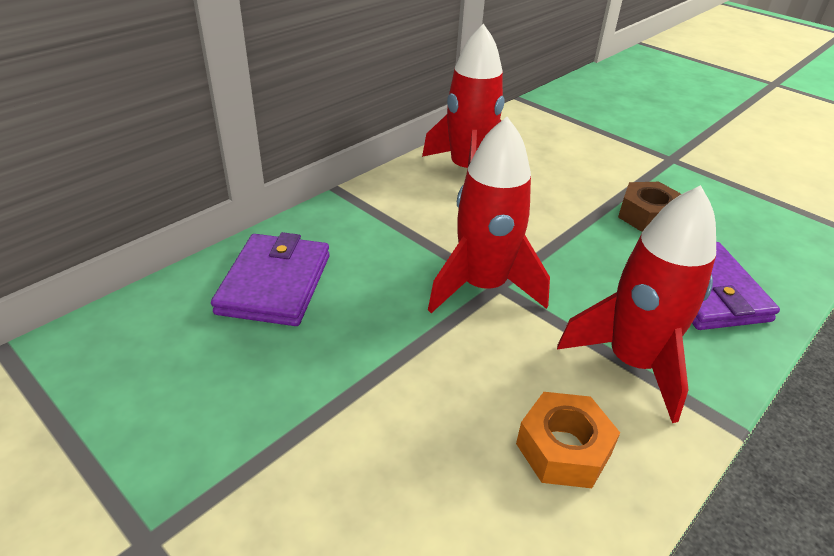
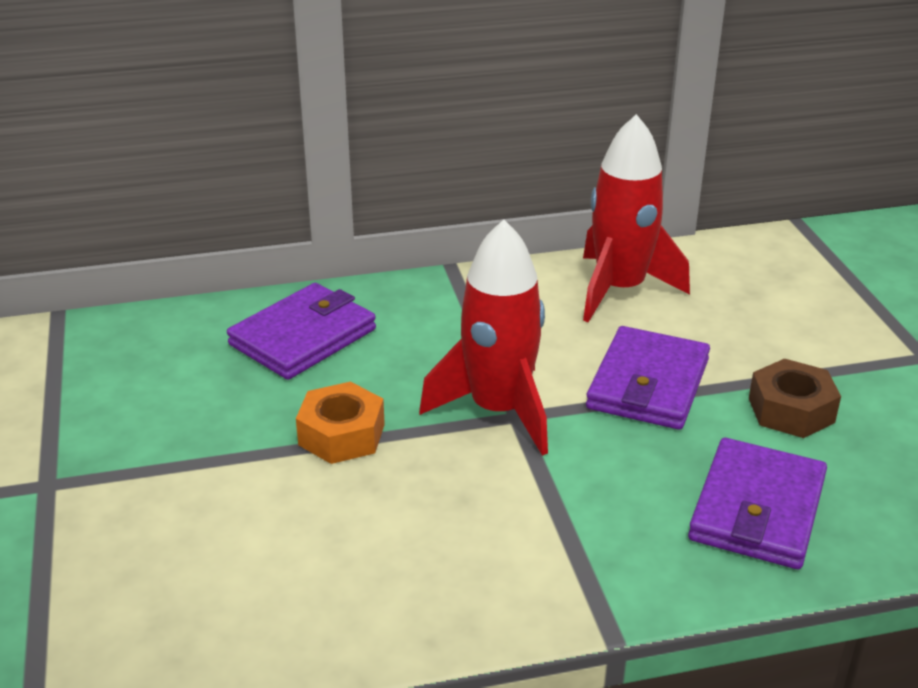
camera: 35 degrees right, 5 degrees down
(554, 229) = (648, 384): none -> purple wallet
(563, 449) = (416, 570): orange nut -> orange nut (342, 435)
(632, 362) = (574, 536): red rocket -> none

